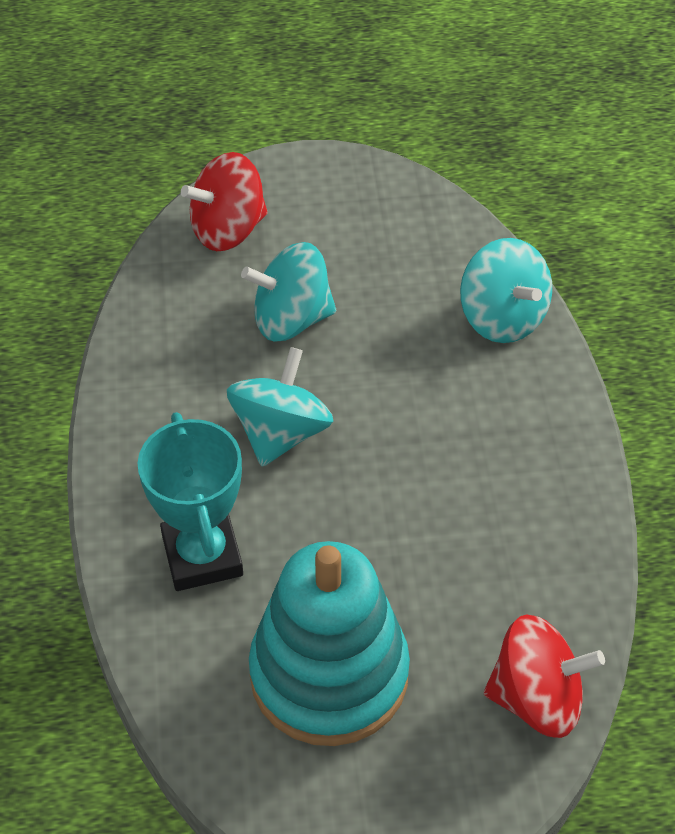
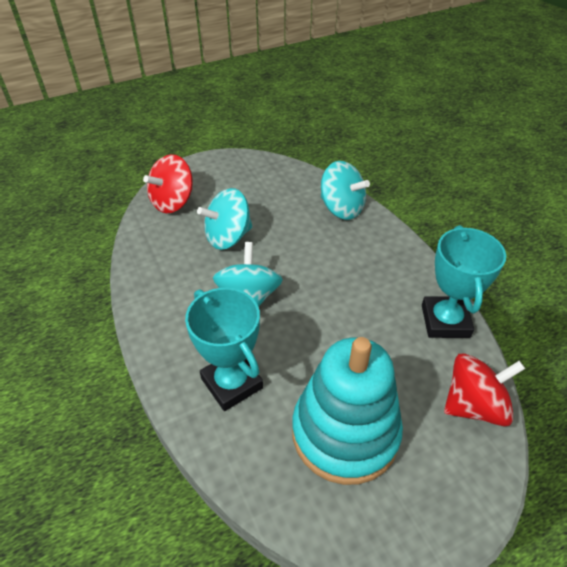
camera: 20 degrees left, 5 degrees down
(567, 562) = (445, 321): none -> turquoise trophy

